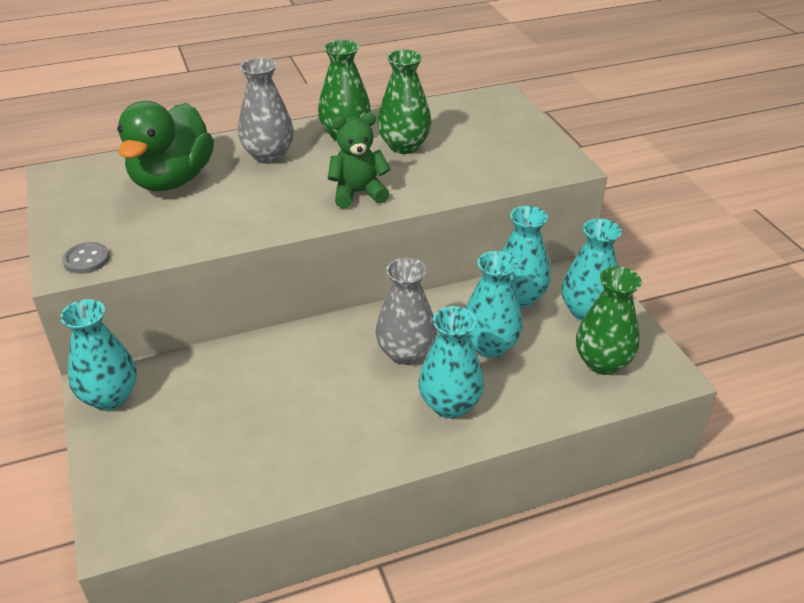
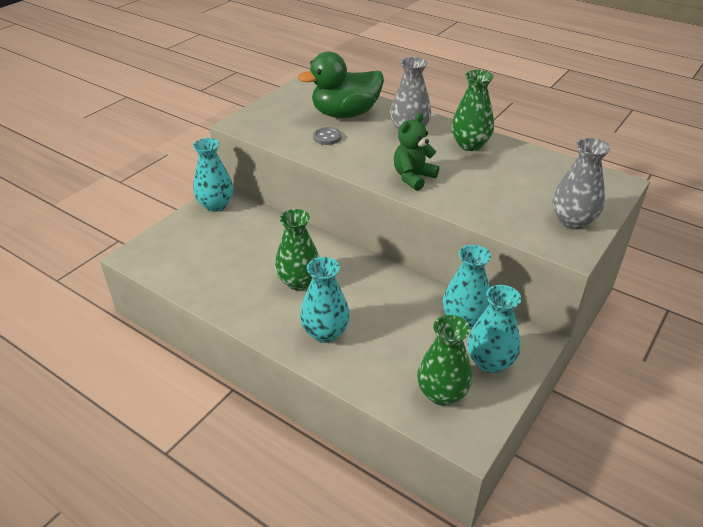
camera: 55 degrees right, 0 degrees up
(86, 259) = (250, 125): grey button -> grey button (327, 137)
(358, 193) = (413, 177): green teddy bear -> green teddy bear turned 90 degrees counterclockwise
(404, 146) = (490, 171): green vase -> green vase (299, 281)
(406, 353) = (352, 292): grey vase -> grey vase (572, 221)
(489, 346) = (398, 327): turquoise vase -> none

